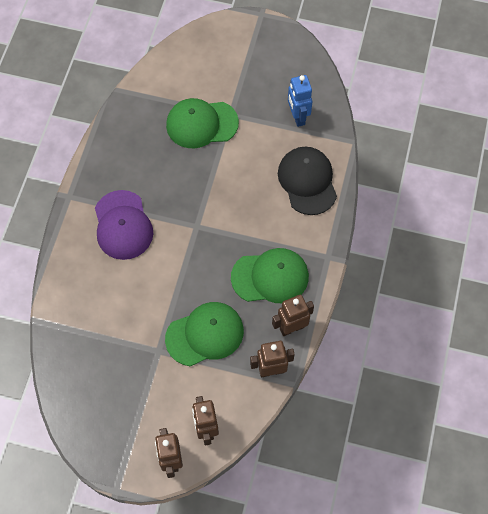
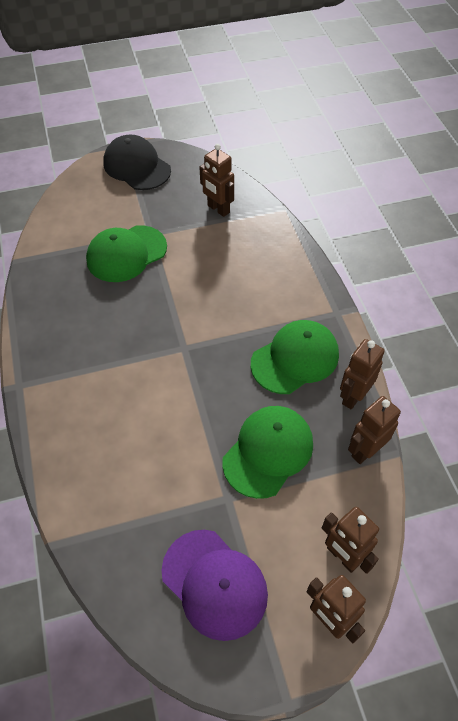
camera: 30 degrees left, 10 degrees down
(123, 225) = (101, 385): purple cap -> purple cap (214, 583)
(297, 117) = (218, 209): blue robot -> brown robot
(307, 181) = (267, 257): black cap -> black cap (137, 167)

